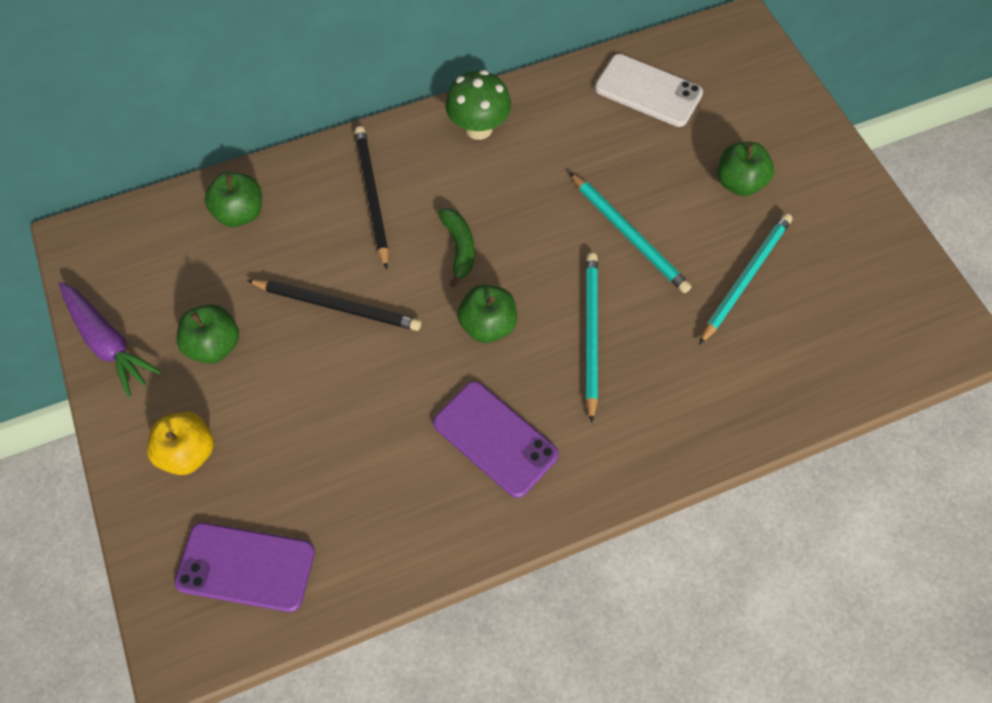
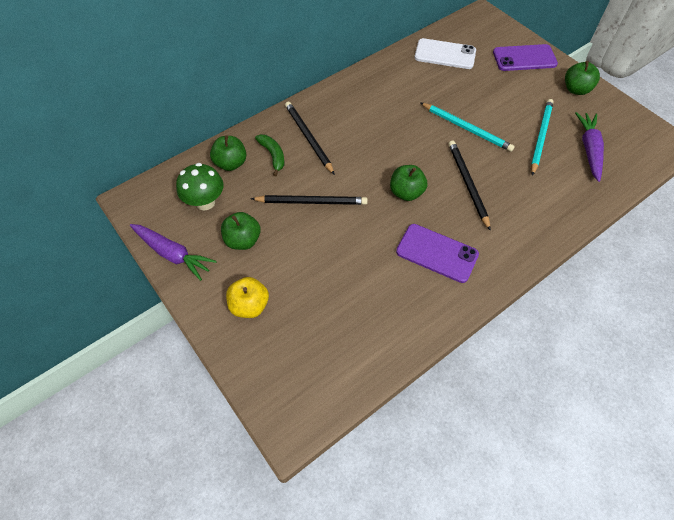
camera: 15 degrees left, 5 degrees down
(246, 567) = (313, 364): purple phone -> purple phone (524, 58)
(459, 248) = (372, 155): green banana -> green banana (273, 156)
(478, 128) = (357, 91): green mushroom -> green mushroom (205, 202)
(590, 333) = (467, 184): turquoise pencil -> black pencil
(739, 183) = (515, 90): green apple -> green apple (576, 89)
(817, 319) = (589, 149): none -> purple carrot

